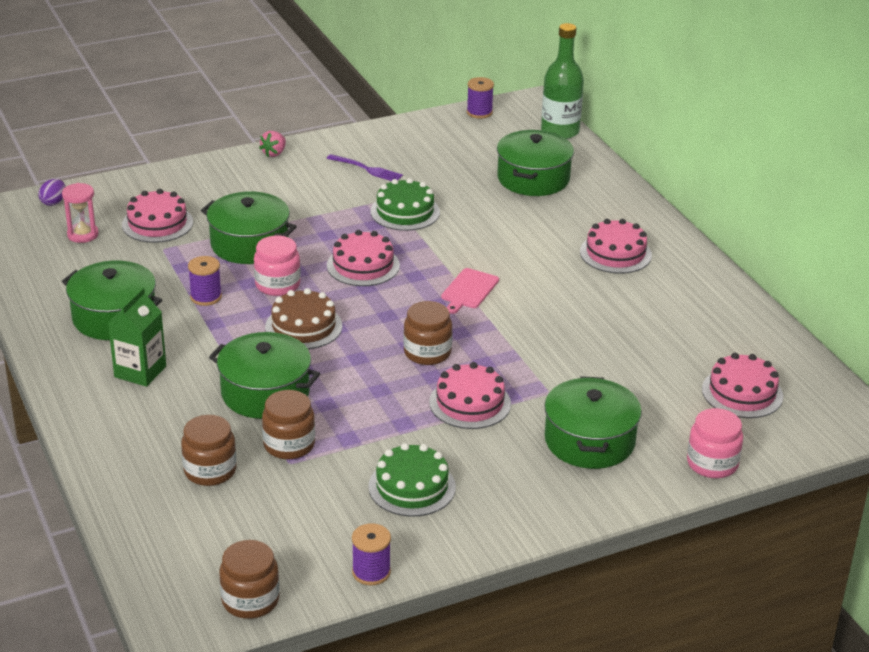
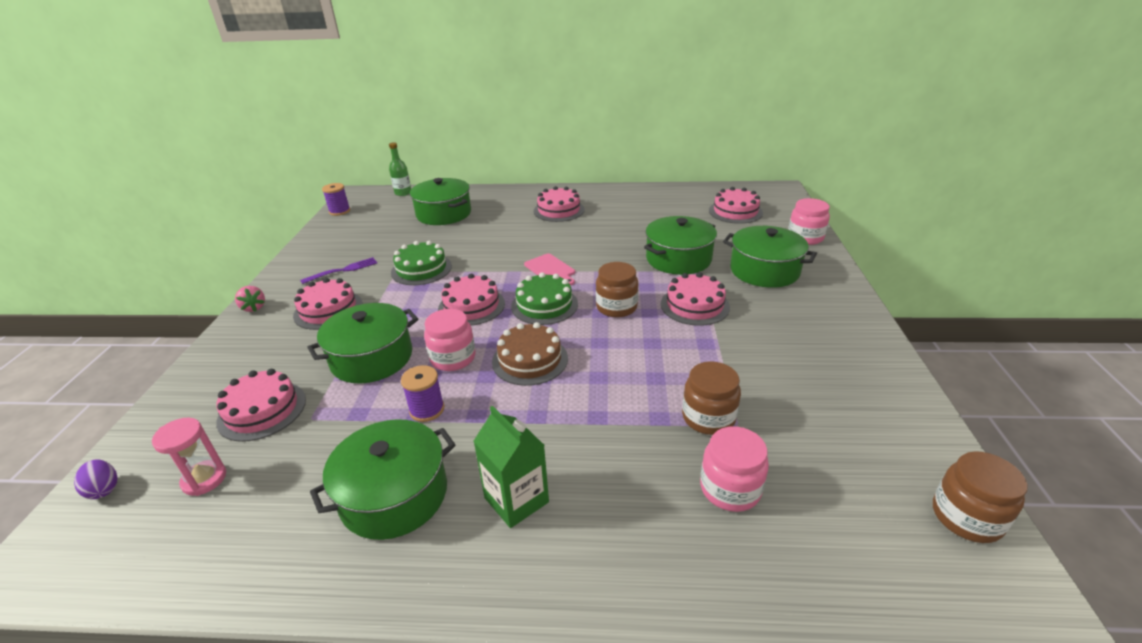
camera: 60 degrees left, 0 degrees up
(210, 471) = (730, 489): brown jar -> pink jar
(265, 393) = (616, 411): green pot -> green pot (678, 259)
(299, 191) = (328, 310): none -> pink cake
(371, 572) = (918, 417): purple spool -> none
(412, 487) = (796, 361): green cake -> green cake (544, 305)
(560, 131) = (403, 193): green bottle -> green bottle, size x0.60

